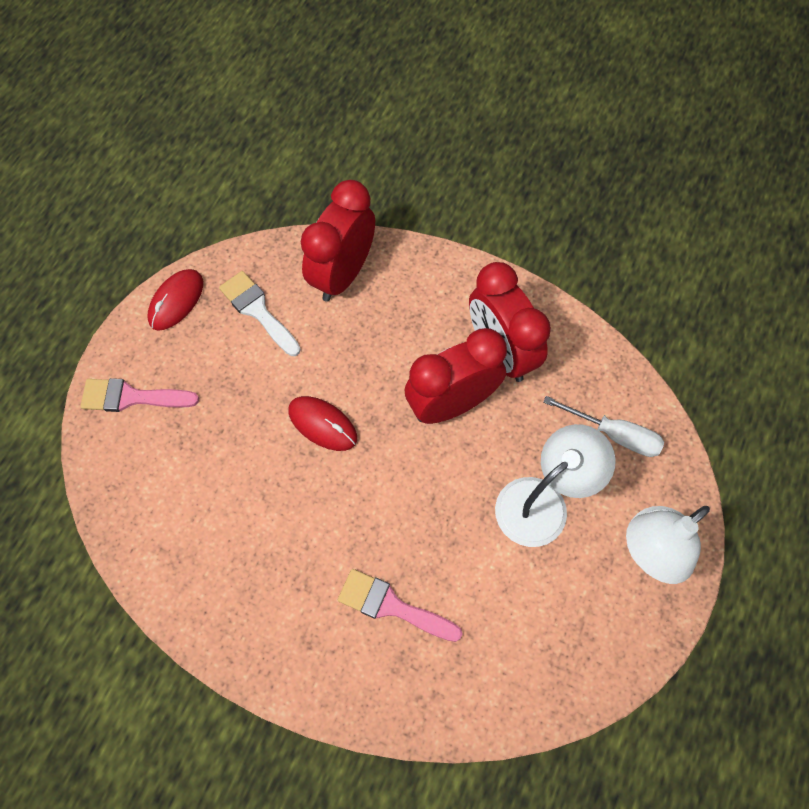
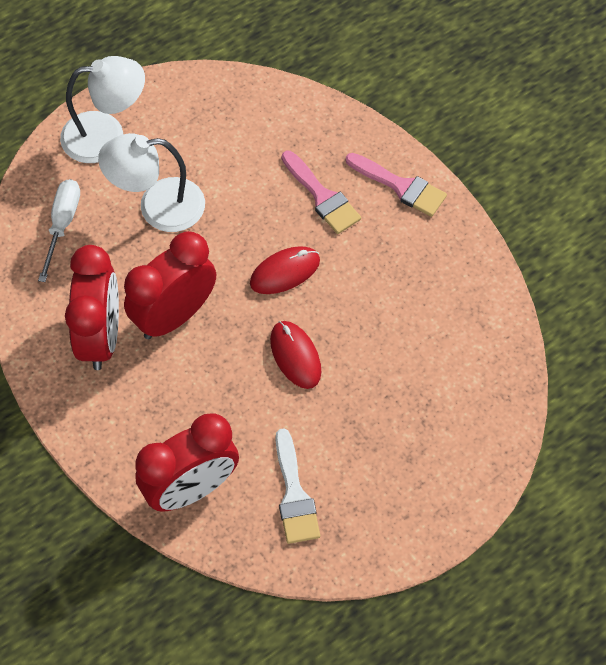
camera: 150 degrees left, 5 degrees down
(131, 397) = (454, 470): pink brush -> pink brush (401, 186)
(176, 301) = (368, 548): red mouse -> red mouse (285, 272)
(452, 404) = (174, 316): red clock -> red clock turned 135 degrees clockwise
(614, 434) = (62, 225): white screwdriver -> white screwdriver turned 45 degrees clockwise

